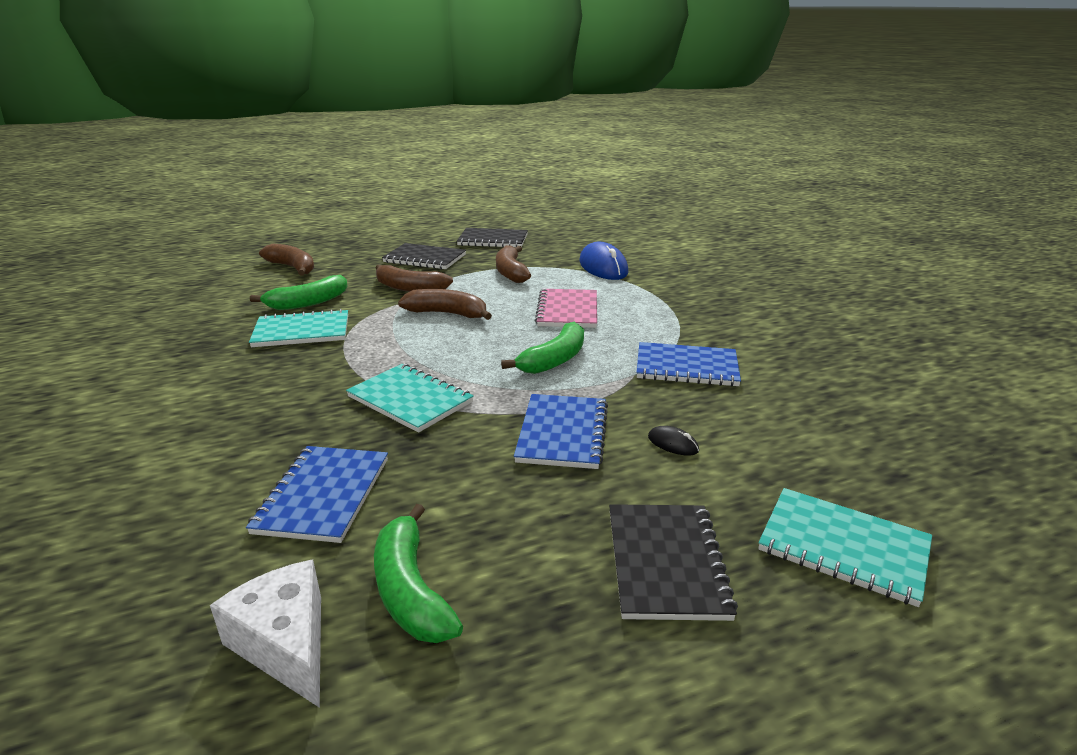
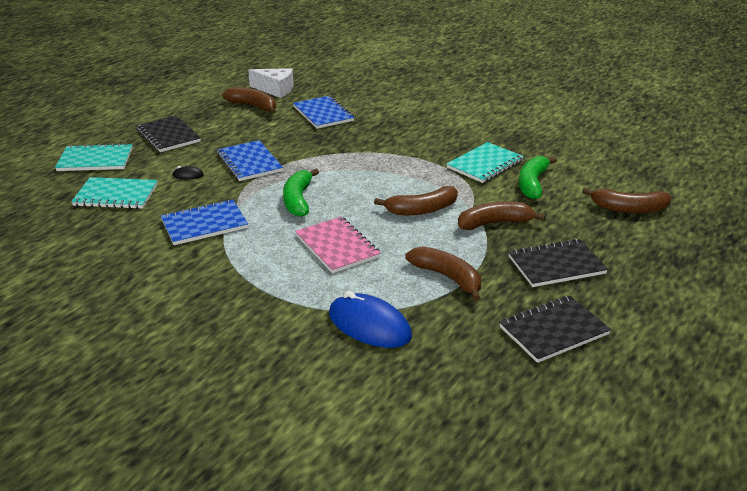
camera: 145 degrees right, 5 degrees up
(410, 400) = (348, 152): turquoise notebook -> turquoise notebook (116, 195)
(410, 590) = (253, 106): green banana -> brown banana

